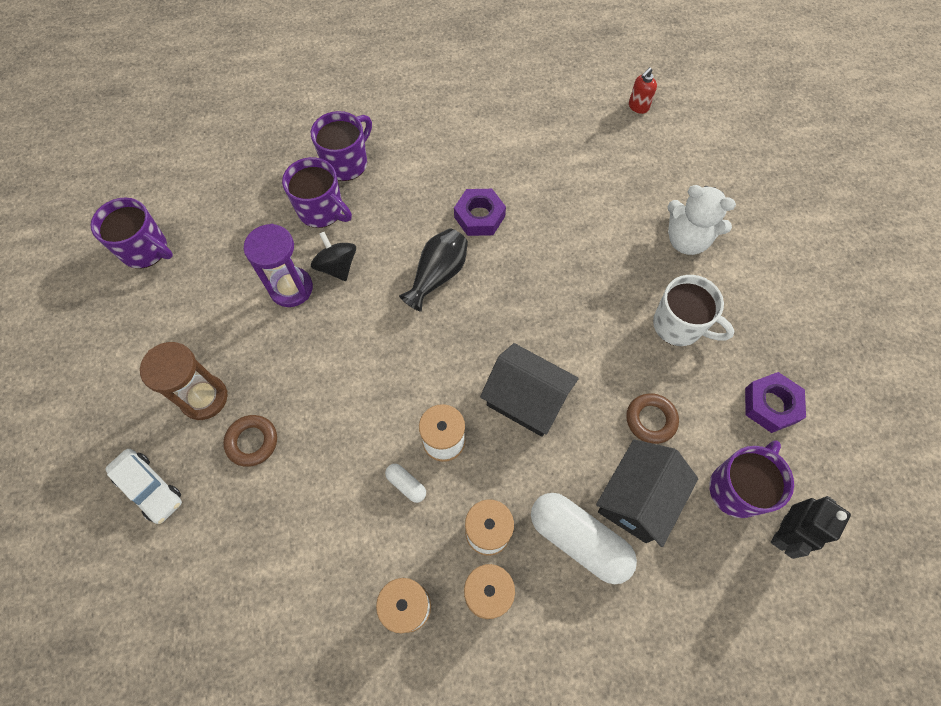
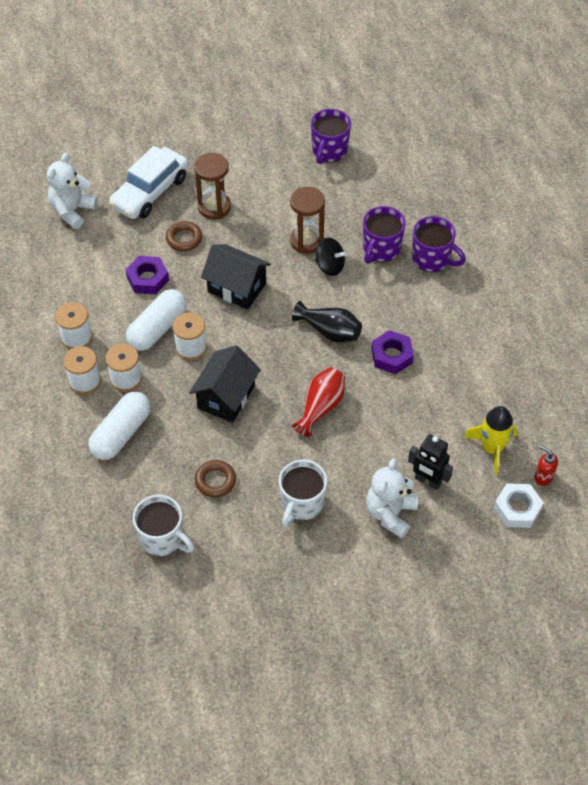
camera: 85 degrees right, 10 degrees down
(149, 488) = (150, 192): white car -> white car, size x1.64
(154, 614) = (72, 211): none -> white teddy bear
(291, 288) = (307, 241): purple hourglass -> brown hourglass
(337, 266) = (330, 266): black spinning top -> black spinning top turned 60 degrees clockwise
(406, 484) = (157, 328): white capsule -> white capsule, size x2.25
(547, 295) = (320, 407): none -> red vase
(604, 142) = (492, 448): none -> yellow rocket
(637, 499) = (152, 470): black house -> black house (237, 287)
(675, 132) = (517, 509): none -> white nut
(737, 488) = (162, 538): purple mug -> white mug
(770, 405) = (234, 569): purple nut -> purple nut (147, 279)
(784, 533) = (129, 569): black robot -> black robot (427, 481)

